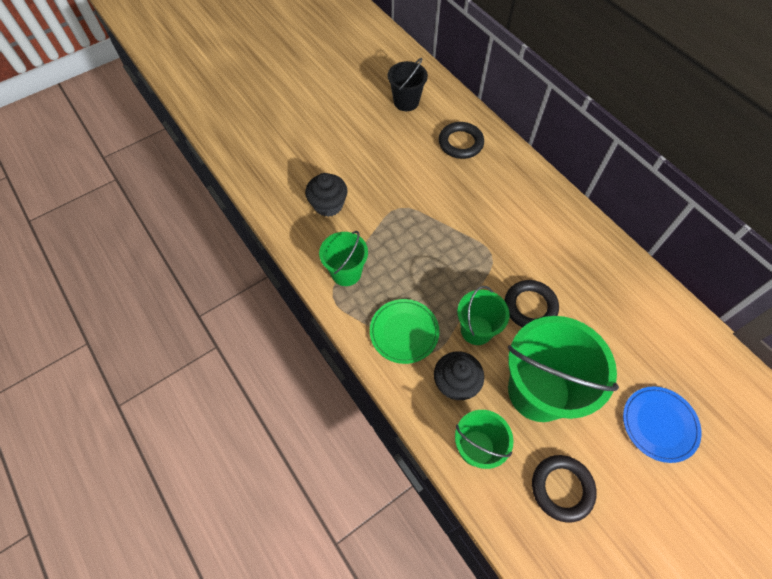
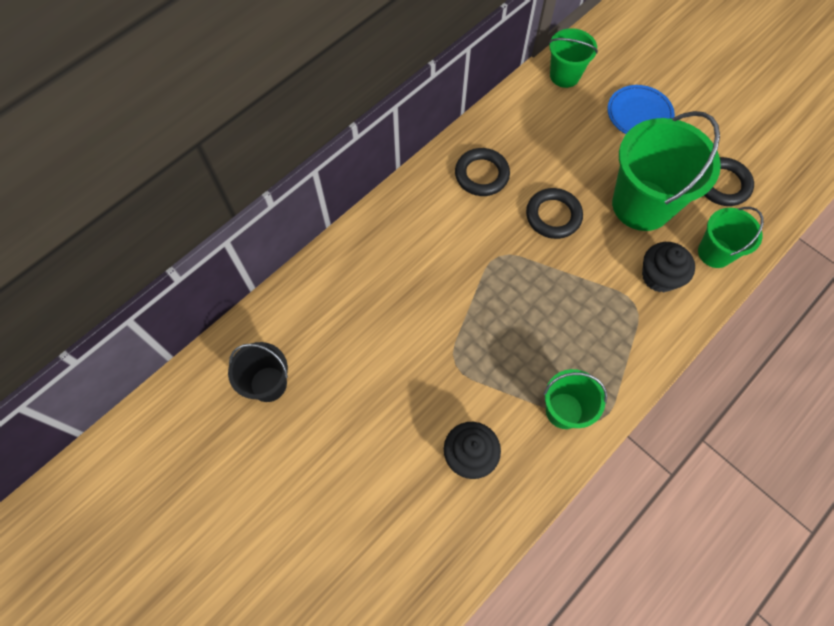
camera: 100 degrees left, 5 degrees up
(404, 332) = (619, 333): green plate -> none
(460, 143) = (337, 304): black ring -> black ring (481, 175)
(476, 330) = (595, 263): green bucket -> green bucket (564, 76)

